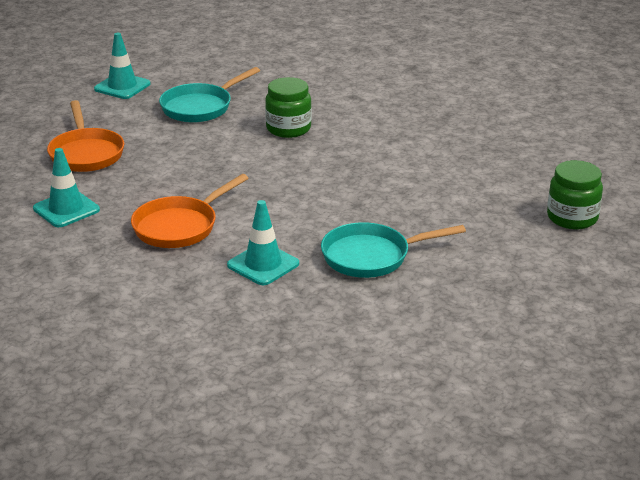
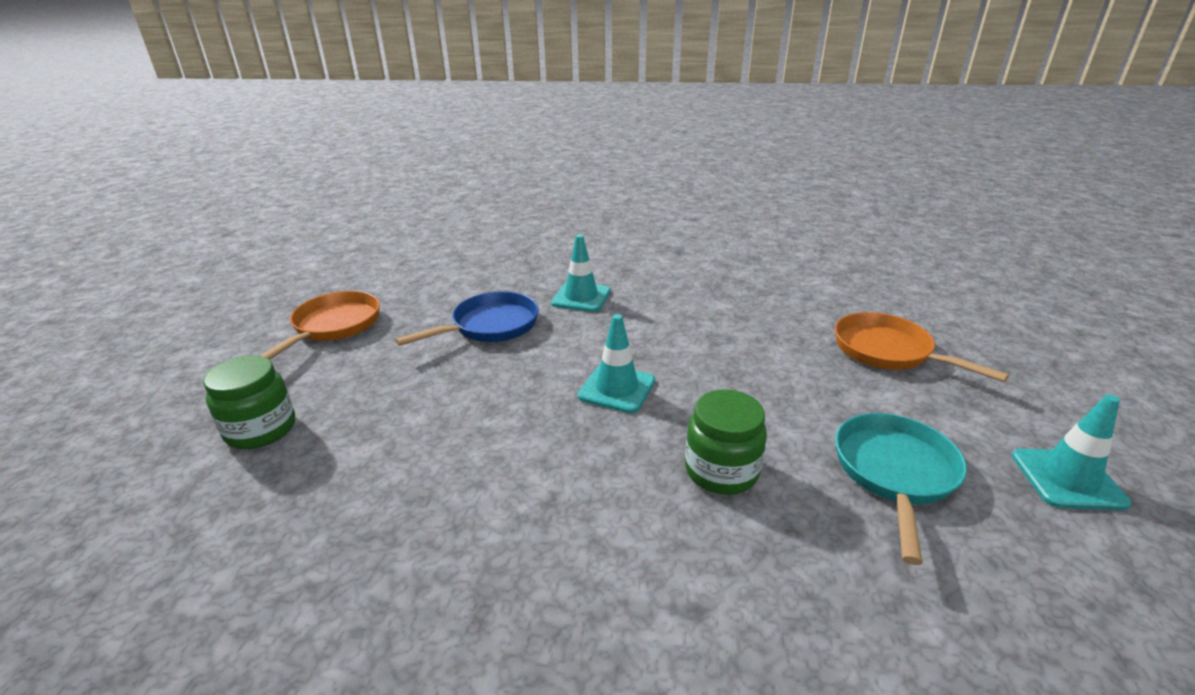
camera: 155 degrees right, 0 degrees up
(66, 209) = (799, 296): turquoise traffic cone -> turquoise traffic cone (617, 388)
(180, 226) = (685, 307): orange pan -> orange pan (334, 326)
(372, 256) = (490, 326): turquoise pan -> blue pan

